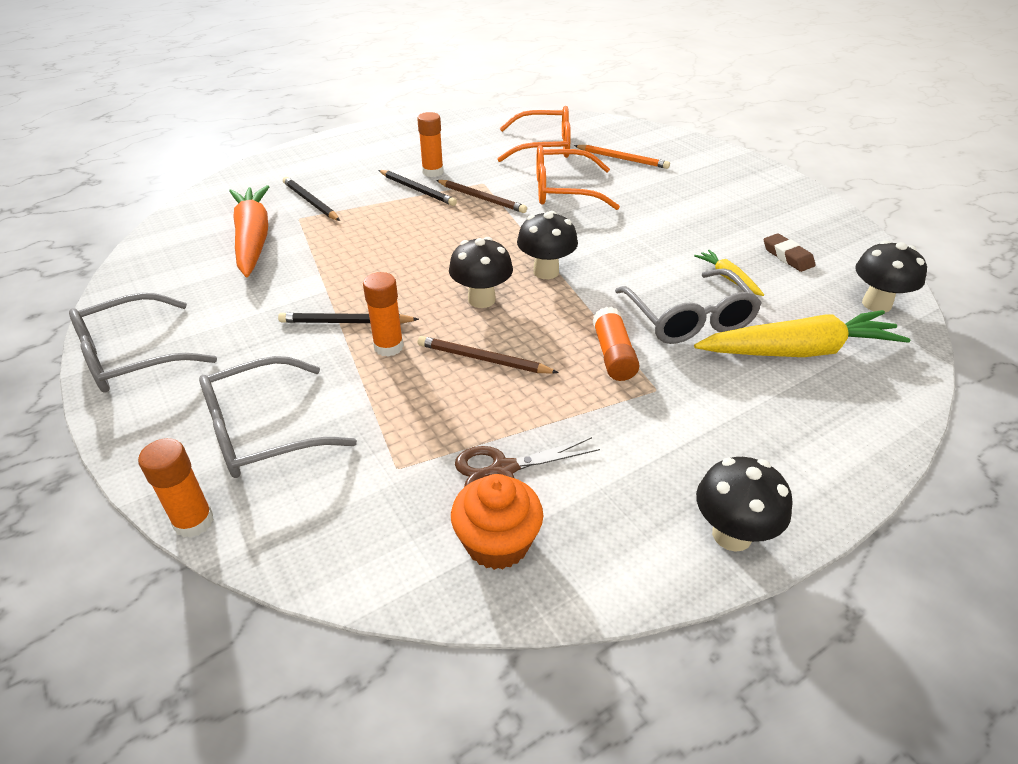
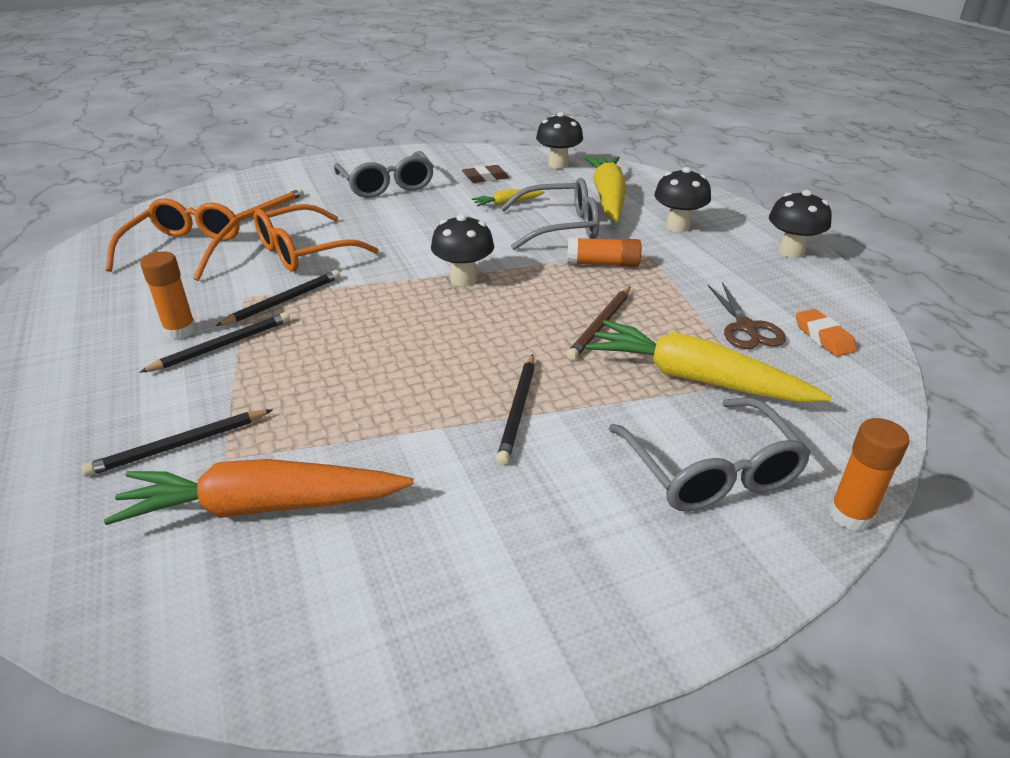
camera: 80 degrees left, 5 degrees down
(132, 357) = (555, 623): grey glasses -> grey glasses (387, 185)
(388, 347) = (571, 380): orange glue stick -> none
(397, 425) = (696, 379): none -> yellow carrot
(481, 198) = (283, 301): brown pencil -> black pencil
(481, 300) = (501, 318): black mushroom -> black mushroom (677, 226)
(497, 543) = (823, 337): orange cupcake -> orange eraser
(563, 190) = (304, 251): orange glasses -> orange glasses turned 45 degrees clockwise

